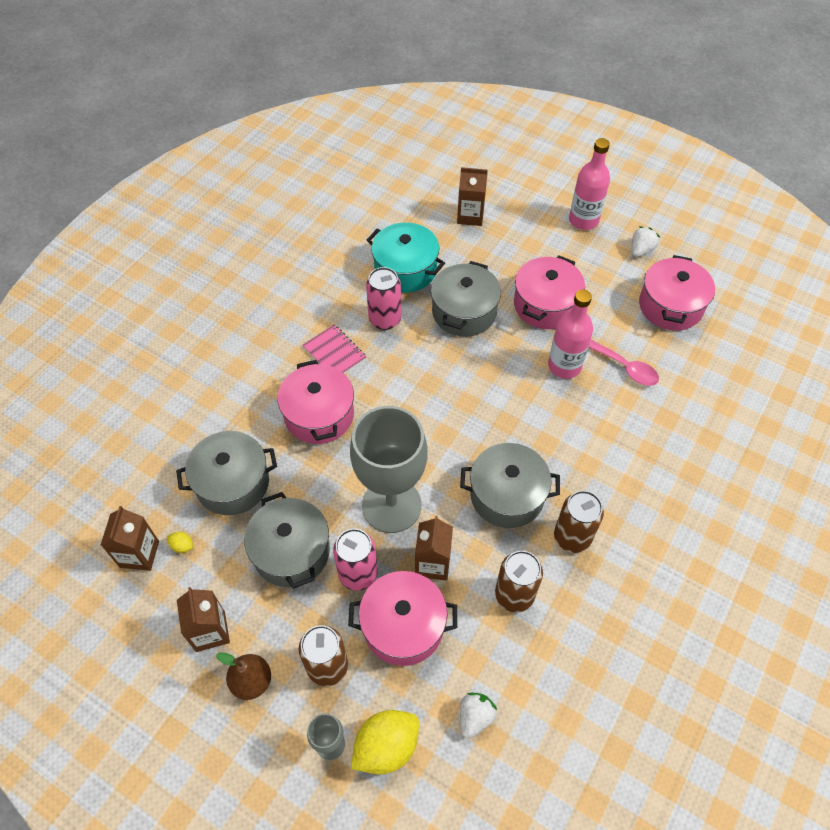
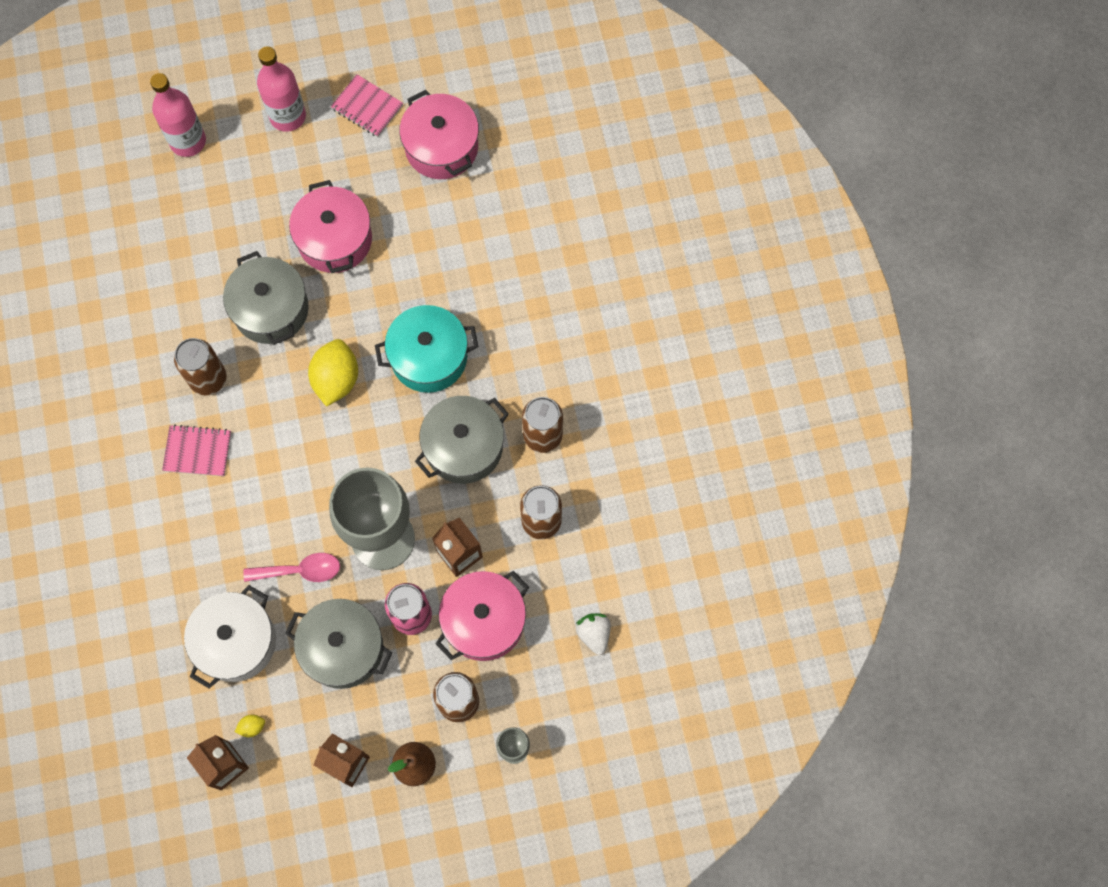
camera: 45 degrees left, 15 degrees up
(232, 483) = (236, 641): grey pot -> white pot
(319, 415) = (244, 519): pink pot -> none
(385, 319) = (208, 379): pink can -> brown can
(386, 746) = (553, 713): yellow lemon -> yellow lemon (336, 379)
(405, 269) = (175, 312): turquoise pot -> turquoise pot (429, 357)
(470, 216) = (178, 200): brown carton -> none
(564, 366) = (405, 287): pink bottle -> pink bottle (188, 141)
(626, 368) = (456, 244): pink spoon -> pink spoon (300, 570)
(641, 250) = (367, 107): white strawberry -> pink notebook

